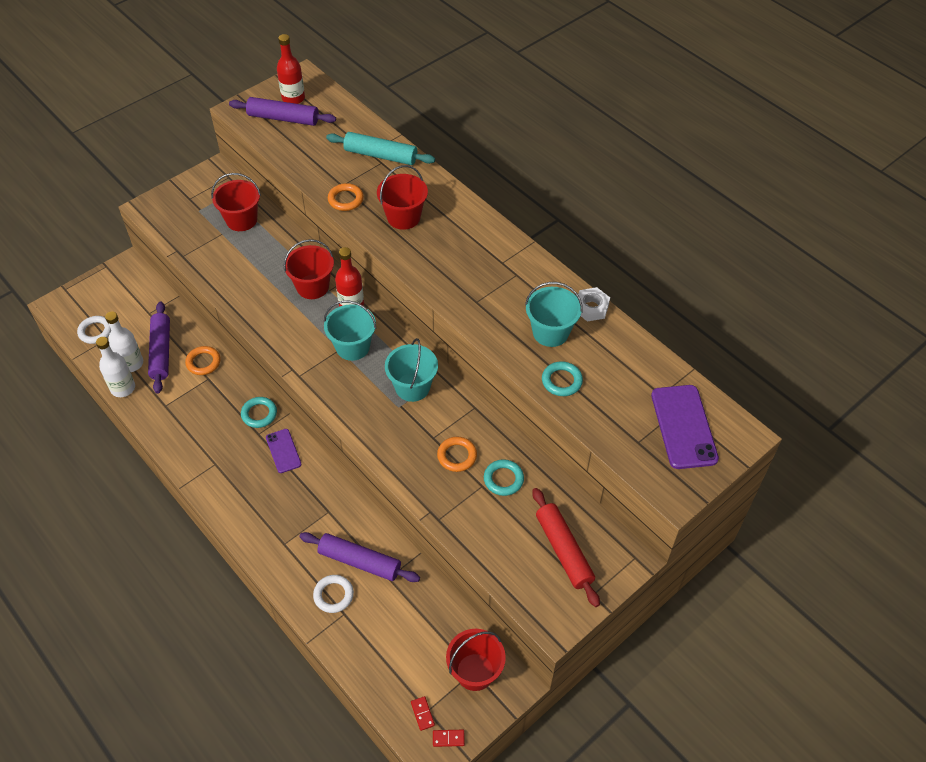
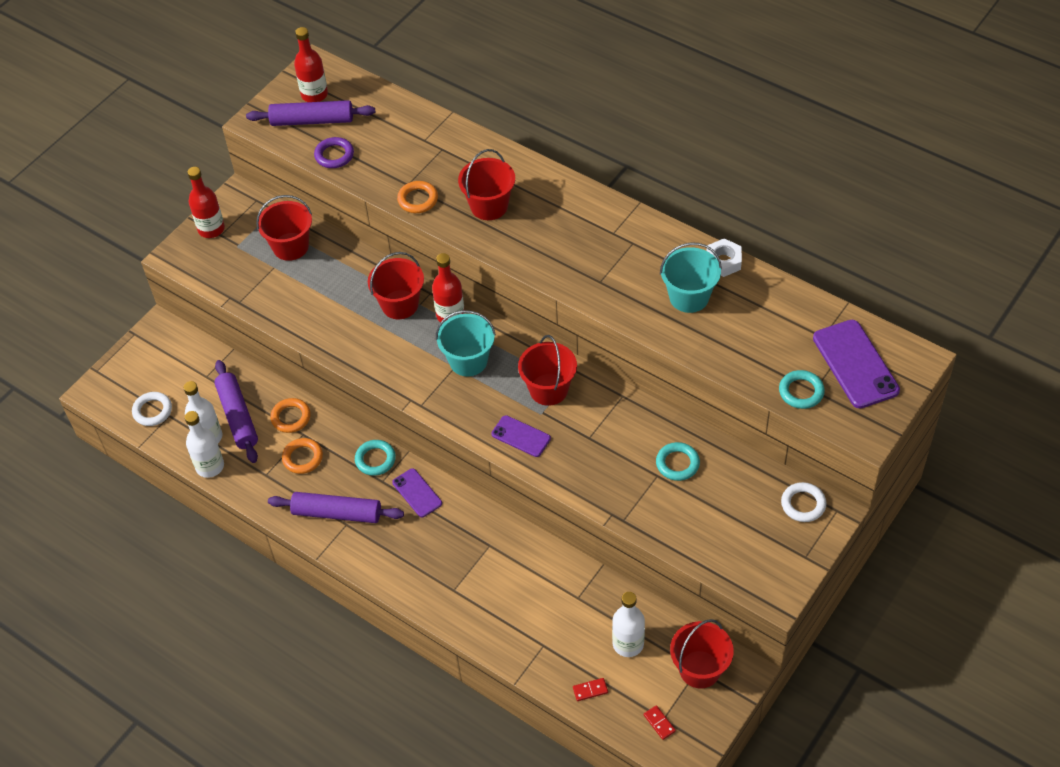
camera: 10 degrees left, 0 degrees up
(184, 192) = (211, 229): none -> red bottle
(290, 149) = (334, 155): none -> purple ring
(333, 595) = (526, 629): white ring -> white ring (803, 504)
(359, 561) = (541, 588): purple rolling pin -> purple rolling pin (337, 513)
(374, 422) = (521, 436): none -> purple phone
(381, 155) = (438, 141): turquoise rolling pin -> none
(412, 387) = (548, 389): turquoise bucket -> red bucket
(418, 631) = (628, 644): none -> white bottle
(448, 738) = (693, 740): red domino -> red domino (590, 690)
(457, 456) = (620, 451): orange ring -> orange ring (302, 458)
(561, 381) = (717, 345): turquoise ring -> turquoise ring (801, 392)
(564, 550) = (762, 521): red rolling pin -> none

